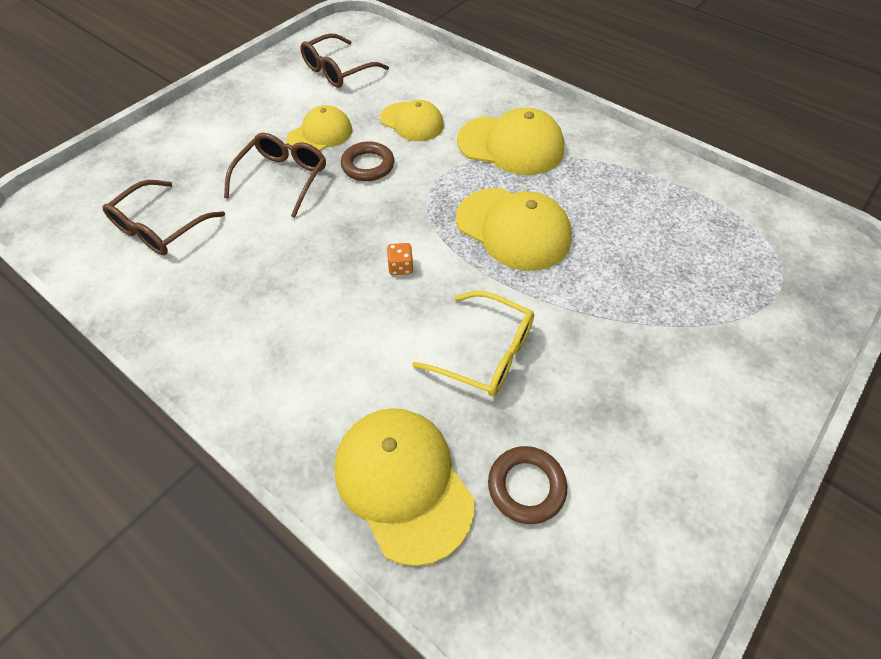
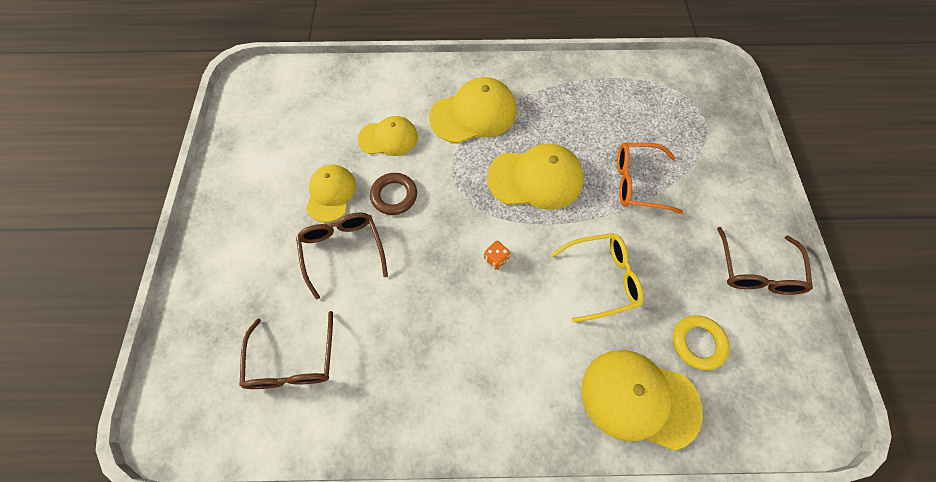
camera: 40 degrees left, 10 degrees up
(339, 70) = (284, 126): brown glasses -> brown glasses (756, 270)
(526, 486) = (698, 343): brown ring -> yellow ring
(624, 299) = (638, 183): none -> orange glasses

